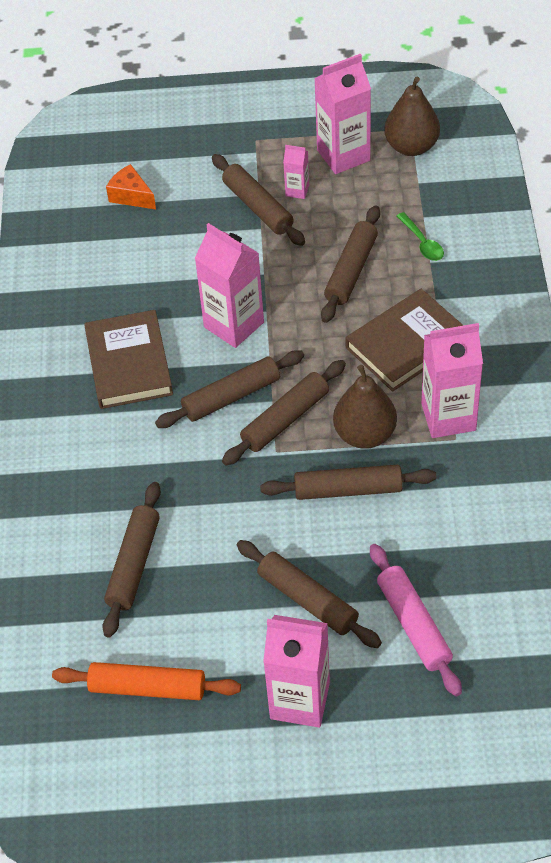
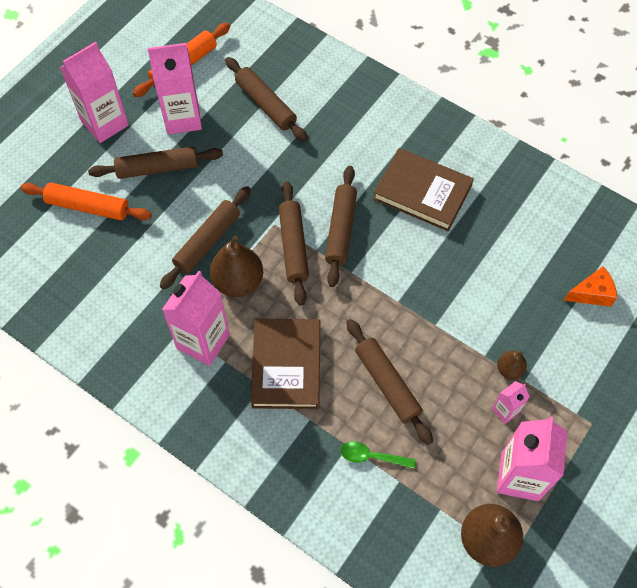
camera: 125 degrees right, 10 degrees up
(234, 325) = (402, 273): pink carton -> pink carton (182, 118)
(258, 207) = (509, 369): brown rolling pin -> brown pear
(413, 625) = (88, 207): pink rolling pin -> orange rolling pin

